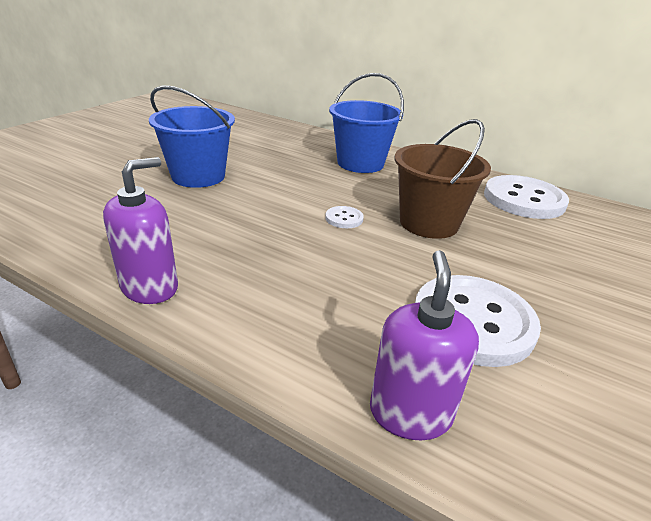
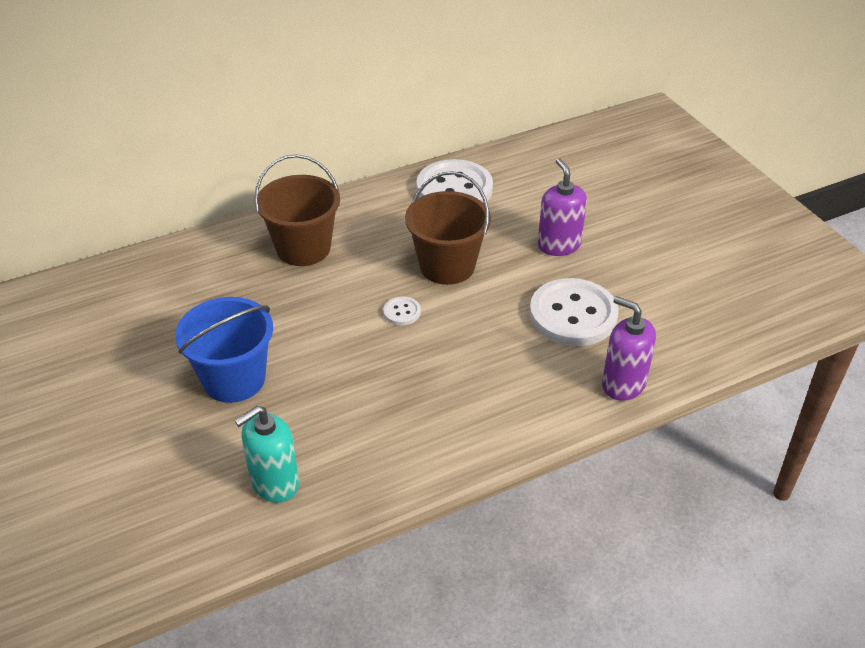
camera: 55 degrees left, 10 degrees up
(91, 220) = (274, 483): none -> turquoise soap dispenser
(150, 287) = (422, 466): purple soap dispenser -> purple soap dispenser (558, 245)
(360, 163) = (303, 248): blue bucket -> brown bucket

